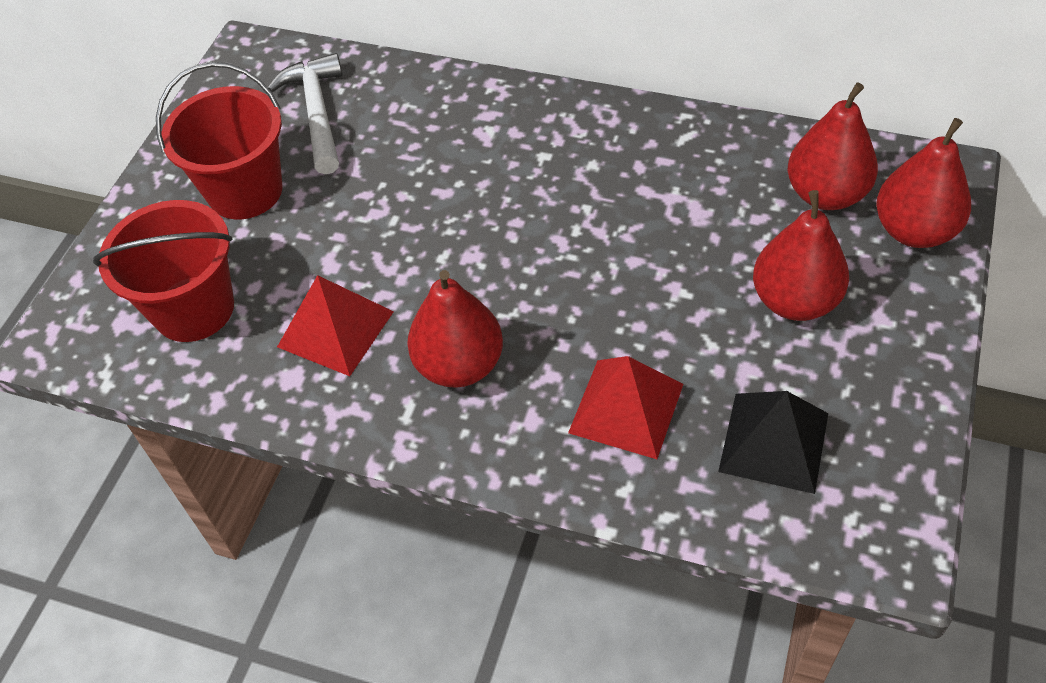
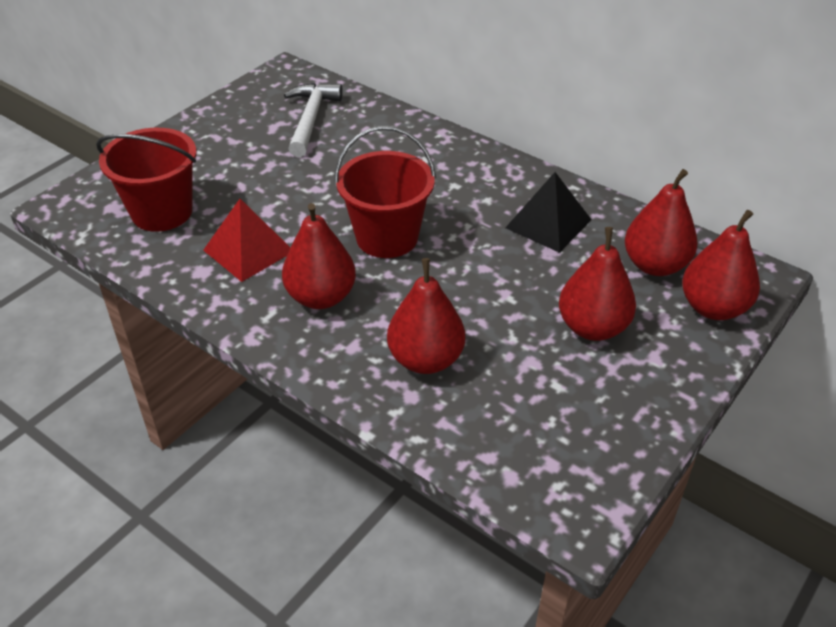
camera: 15 degrees right, 10 degrees down
(245, 191) = (236, 152): red bucket -> red bucket (387, 237)
(626, 408) = (426, 359): red pyramid -> red pear
(773, 442) = (525, 415): black pyramid -> black pyramid (548, 223)

